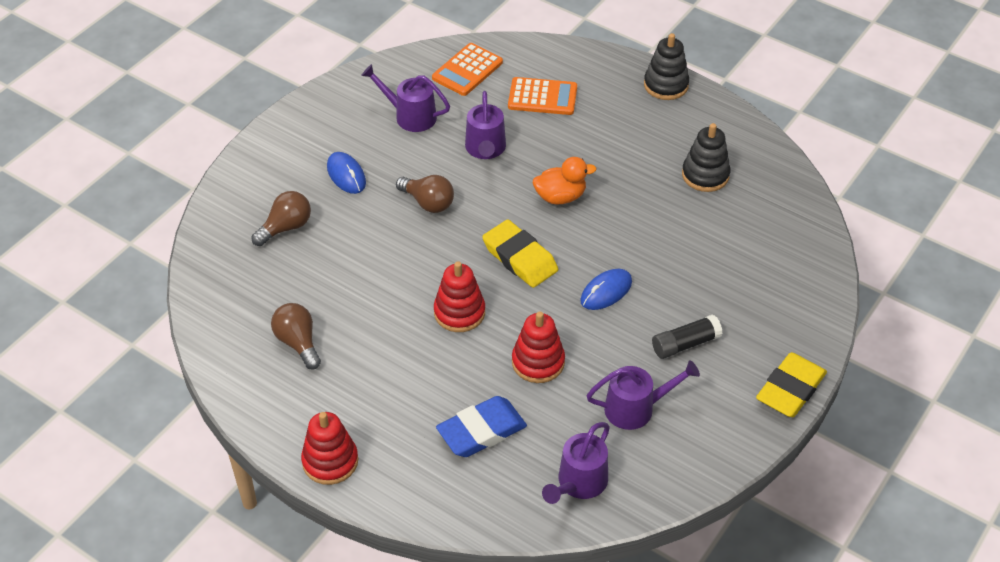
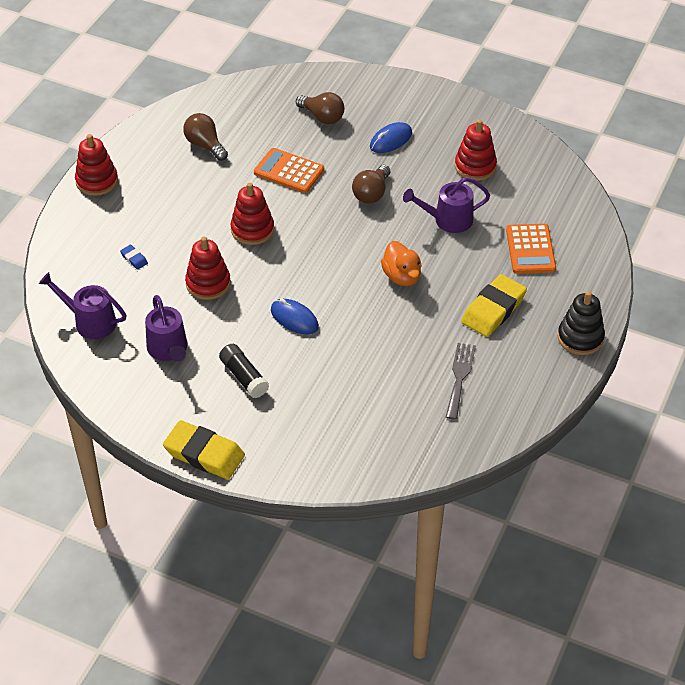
camera: 80 degrees right, 0 degrees up
(298, 343) = (205, 145): brown light bulb -> brown light bulb turned 90 degrees counterclockwise
(410, 116) = (475, 166): purple watering can -> red stacking toy
(467, 70) = (549, 194): orange calculator -> orange calculator (289, 171)
(481, 431) = (134, 259): blue eraser -> blue eraser, size x0.43
(520, 258) = (321, 259): yellow eraser -> yellow eraser (493, 310)
(705, 175) = (460, 377): black stacking toy -> grey fork

